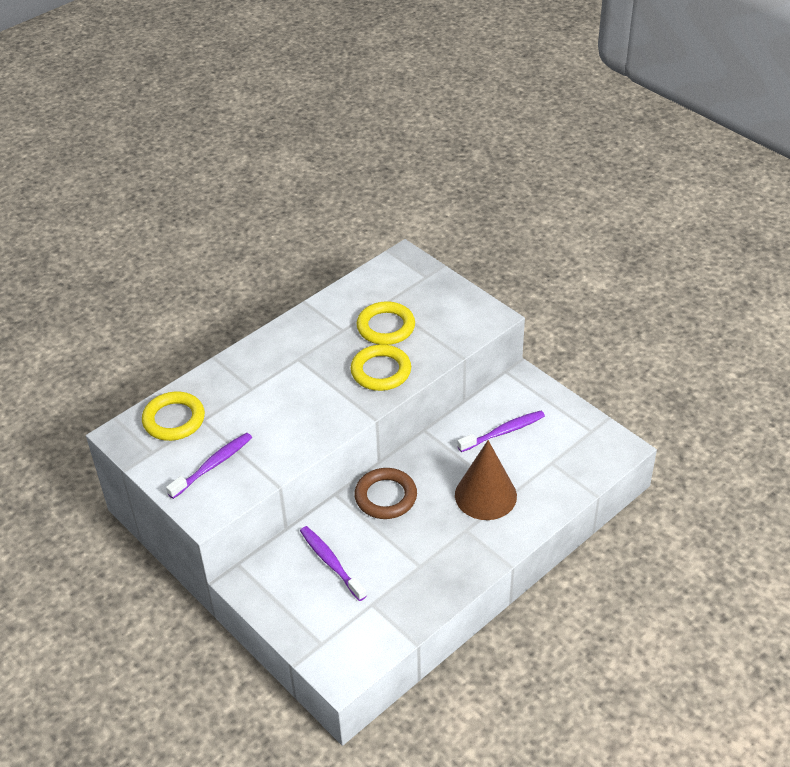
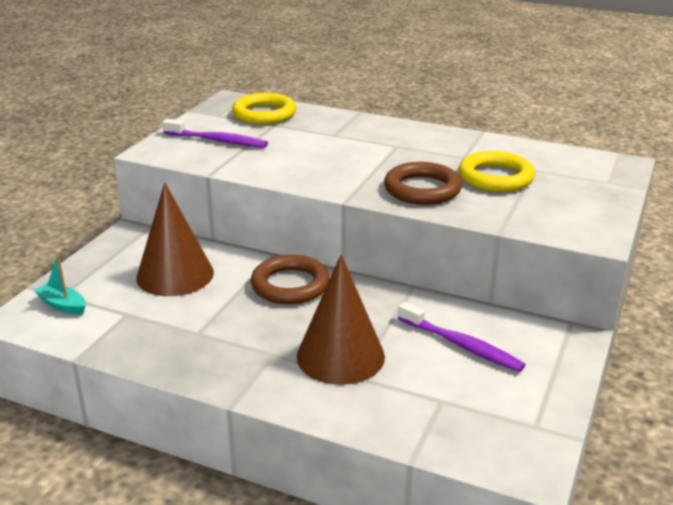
camera: 65 degrees right, 15 degrees down
(331, 563) = (175, 275): purple toothbrush -> brown cone
(337, 644) = (63, 305): none -> turquoise boat
(381, 371) = (422, 189): yellow ring -> brown ring

